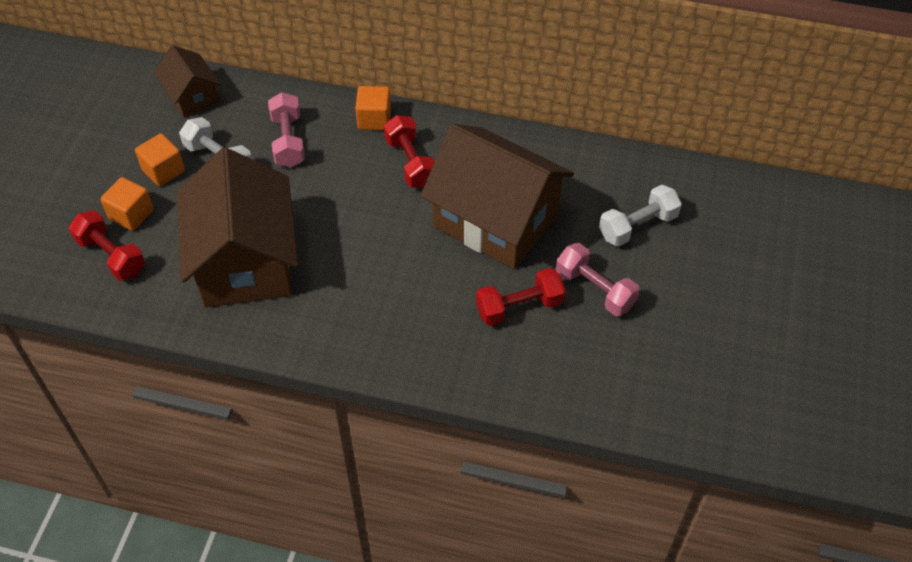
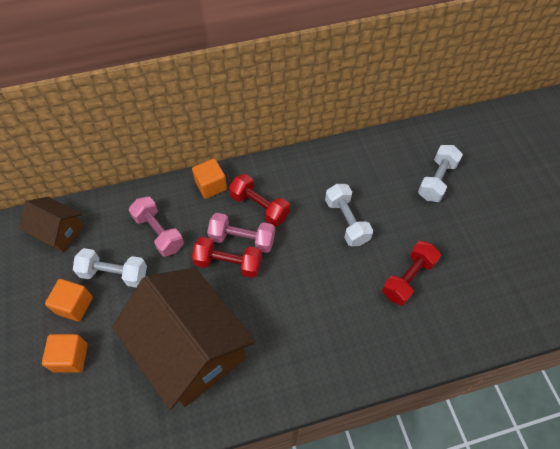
camera: 30 degrees left, 5 degrees up
(111, 256) = (76, 404): red dumbbell -> red dumbbell (228, 263)
(496, 220) = (346, 221): brown house -> white dumbbell
(595, 289) = (445, 239): pink dumbbell -> pink dumbbell (242, 239)

